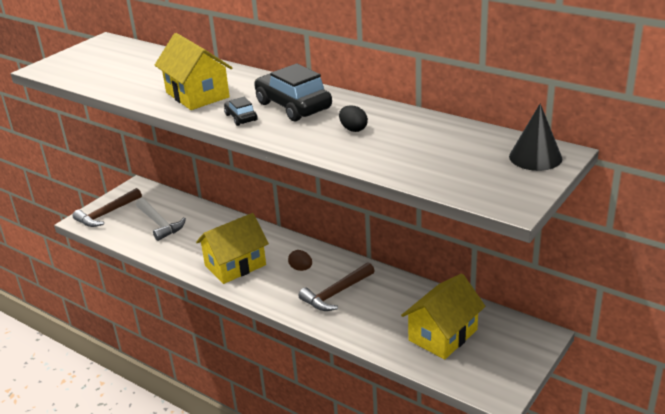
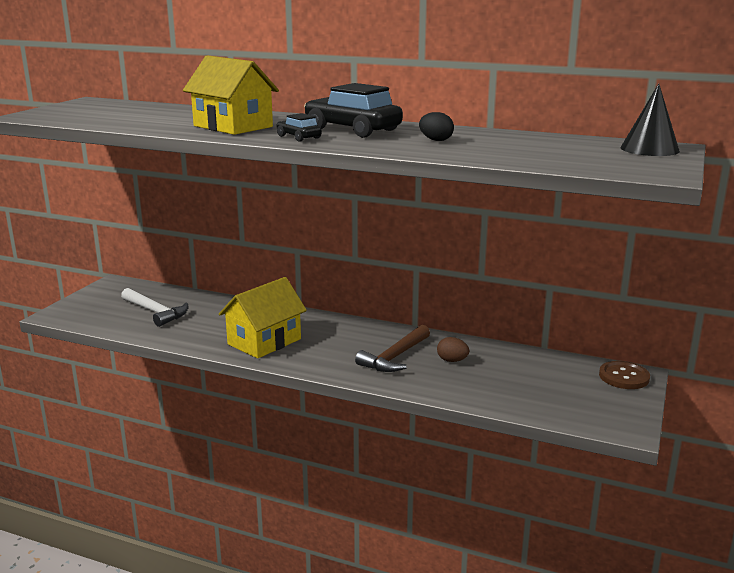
camera: 15 degrees left, 10 degrees down
(107, 214) = (85, 307): brown hammer -> none
(301, 268) = (343, 339): brown egg -> brown egg (452, 360)
(443, 335) = (534, 383): yellow house -> none
(527, 337) = (624, 377): none -> brown button

